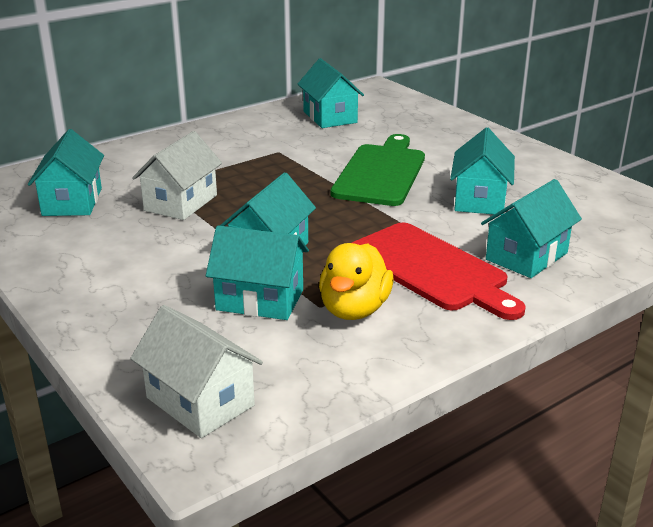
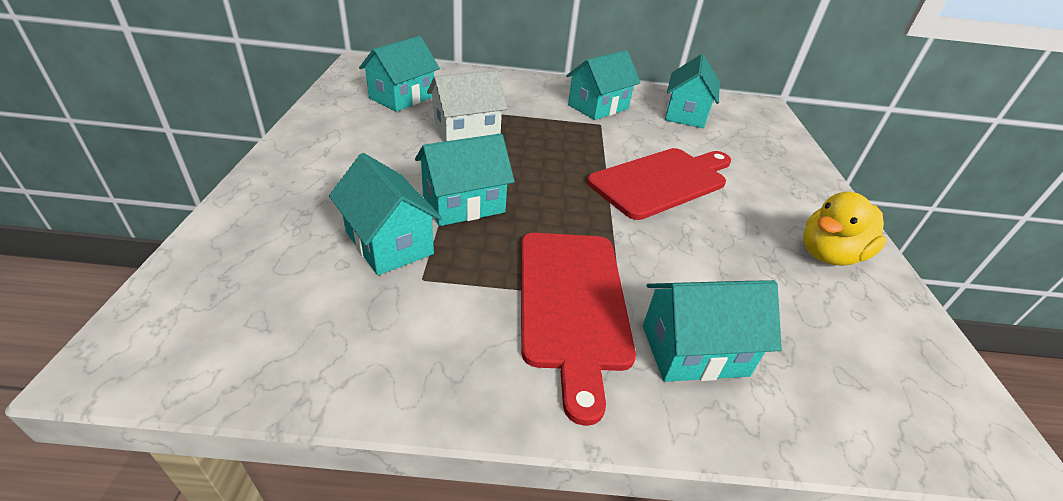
camera: 35 degrees right, 10 degrees up
(200, 401) = (200, 308): white house -> none
(354, 309) = (443, 301): yellow duck -> yellow duck (829, 255)
(381, 173) = (662, 181): green cutting board -> red cutting board
(480, 200) = (726, 256): turquoise house -> turquoise house (598, 107)

